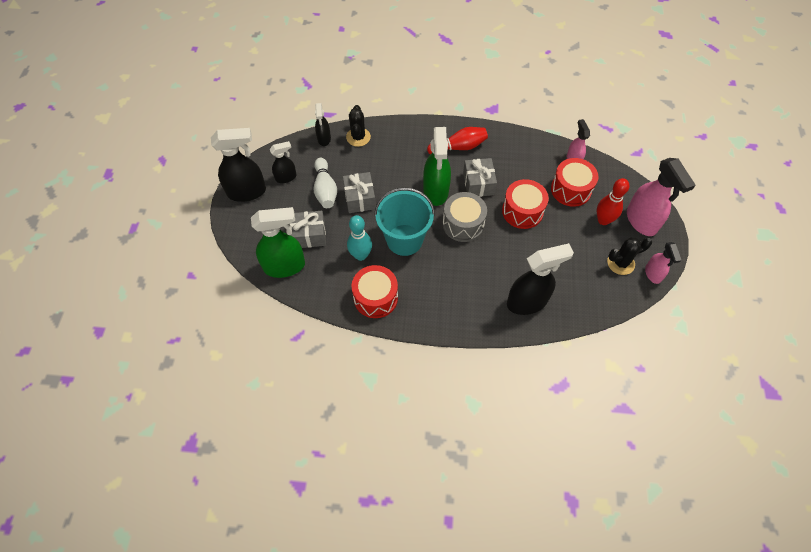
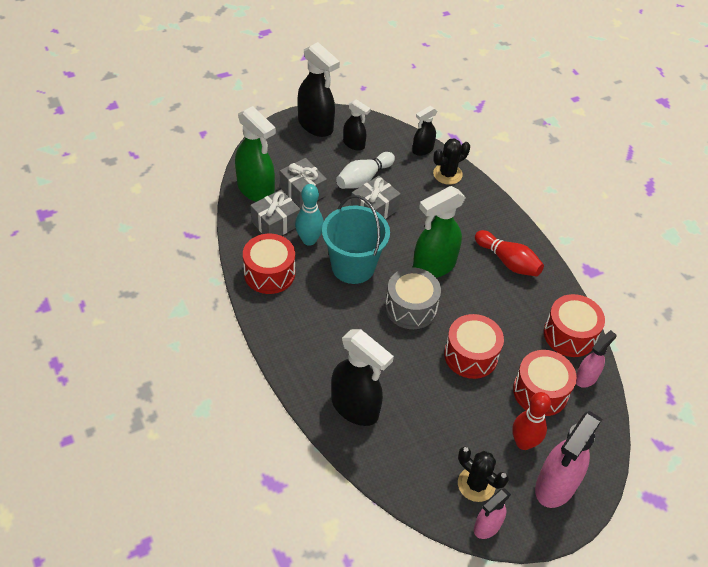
camera: 55 degrees right, 10 degrees down
(478, 184) = (474, 299): grey gift -> grey gift (275, 223)
(537, 149) = (569, 335): none -> red drum

